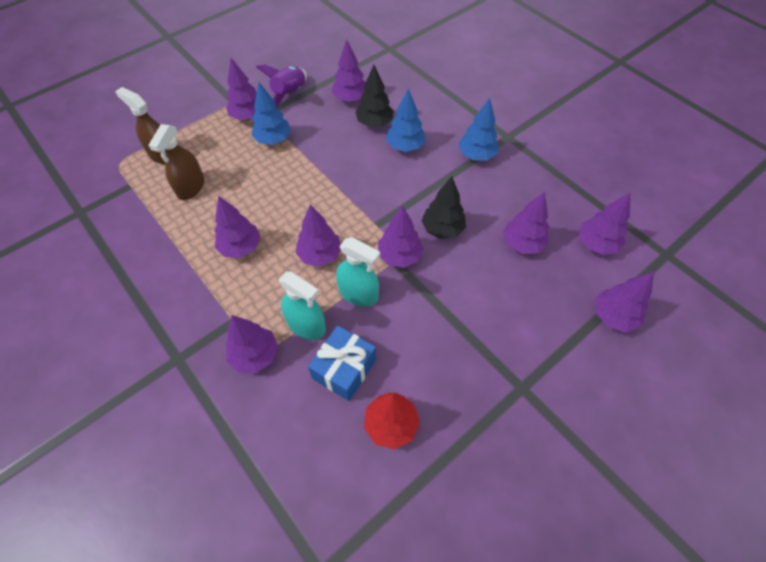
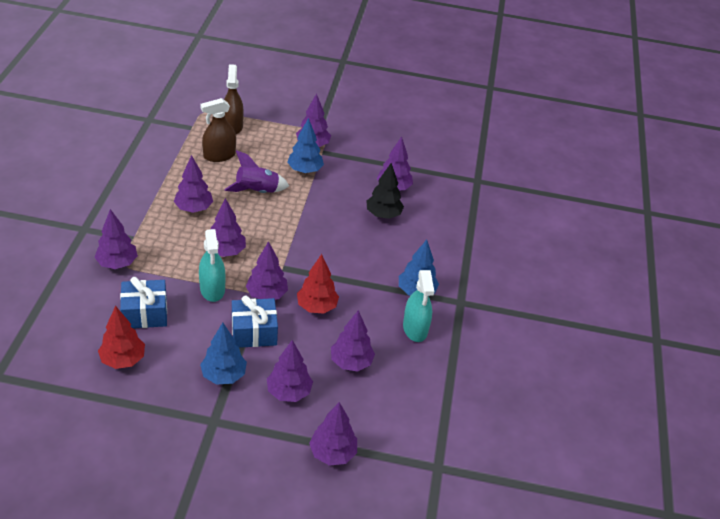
camera: 45 degrees right, 15 degrees down
(290, 94) = (359, 153): purple rocket -> purple rocket (257, 191)
(306, 325) = (162, 276): turquoise spray bottle -> turquoise spray bottle (415, 328)
(405, 146) = (378, 244): blue tree -> blue tree (223, 375)
(437, 292) = (254, 332): none -> blue gift
(442, 229) = (317, 307): black tree -> red tree
(596, 244) = (399, 412): purple tree -> purple tree (289, 392)

